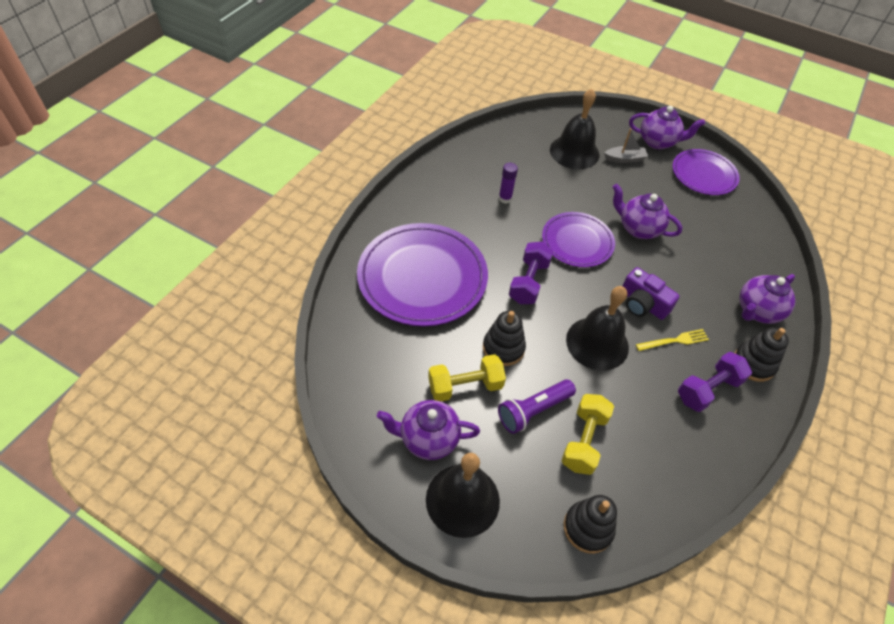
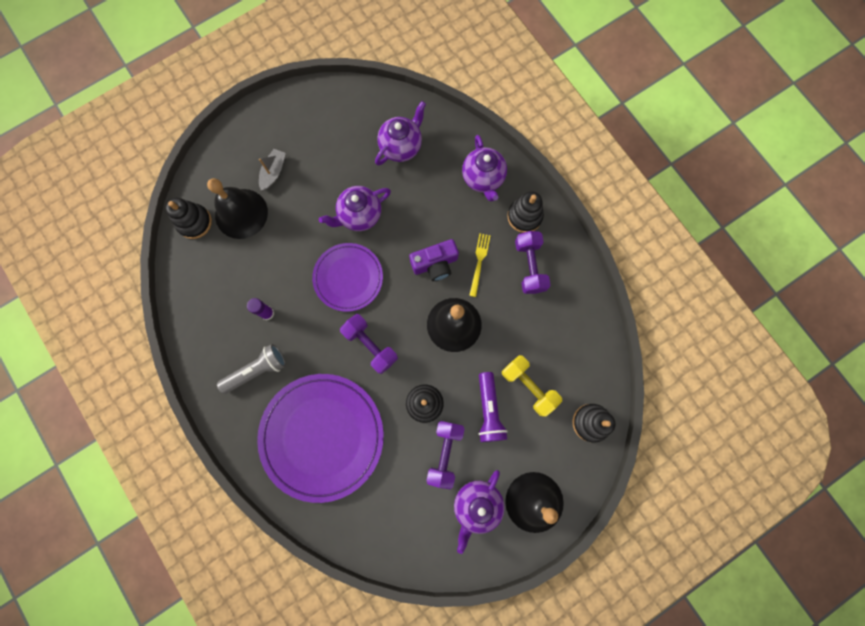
camera: 60 degrees left, 25 degrees up
(451, 210) = (257, 371): none -> grey flashlight
(465, 386) = (445, 453): yellow dumbbell -> purple dumbbell
(544, 128) = (194, 222): none -> black stacking toy
(658, 142) = (268, 127): purple teapot -> purple teapot (401, 146)
(704, 175) = (328, 115): purple plate -> none

